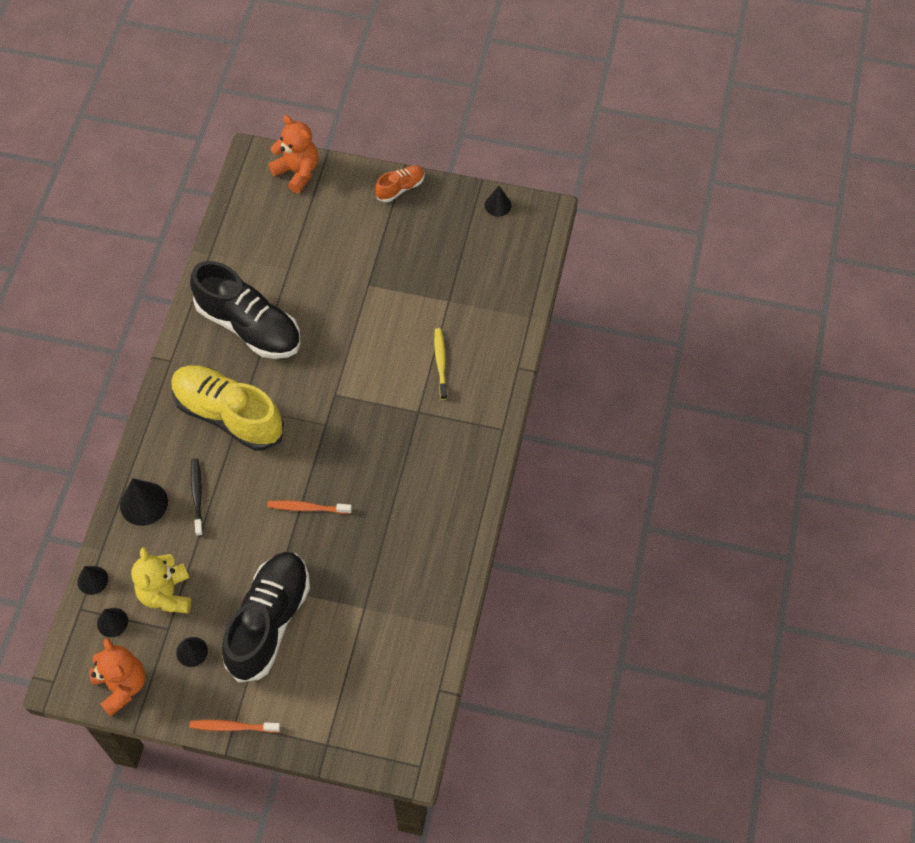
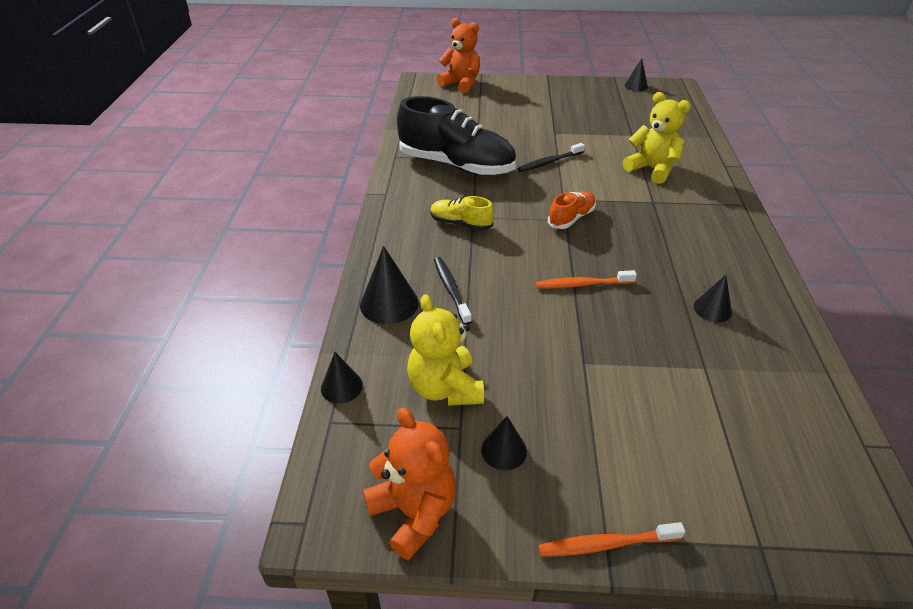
camera: 10 degrees left, 20 degrees down
(112, 622) = (379, 431): black cone -> black cone (712, 309)
(228, 415) = (461, 224): yellow shoe -> yellow shoe, size x0.47
(269, 622) = (593, 399): black shoe -> none
(343, 335) = (549, 162): none -> black toothbrush
(400, 188) = (551, 85): orange shoe -> orange shoe (571, 218)
(440, 363) = (652, 169): yellow toothbrush -> yellow teddy bear

